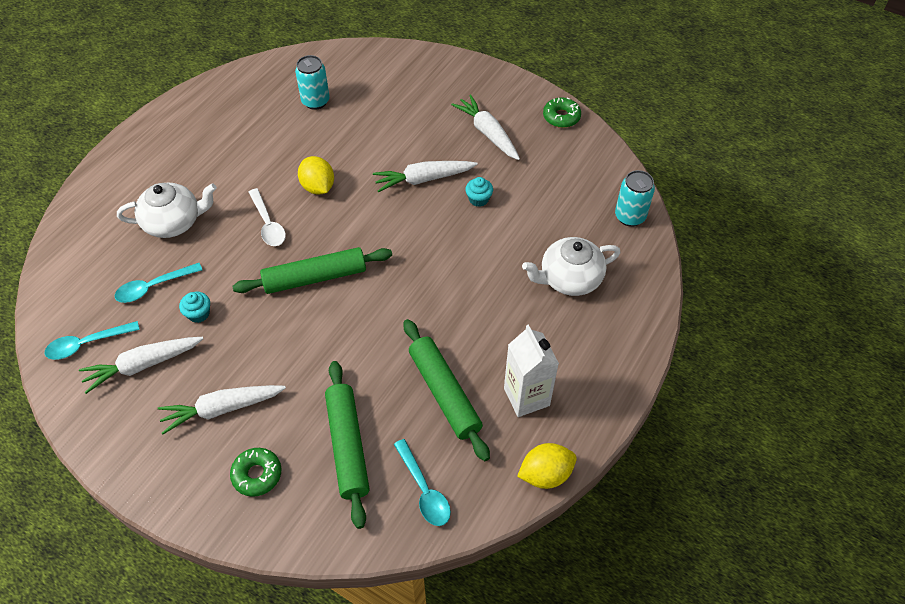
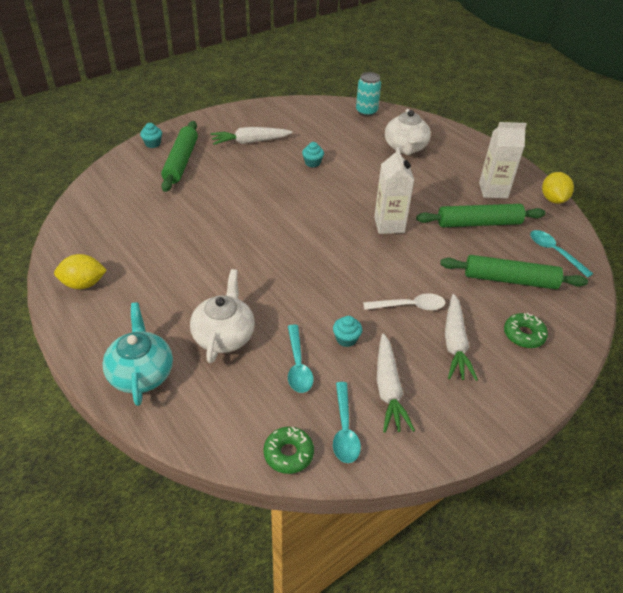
camera: 70 degrees left, 10 degrees down
(115, 186) = (141, 373): none -> turquoise teapot
(268, 224) = (267, 274): white spoon -> white spoon (409, 306)
(315, 101) = (140, 214): turquoise can -> none
(315, 277) = (342, 260): green rolling pin -> green rolling pin (181, 162)
(318, 187) = (244, 236): yellow lemon -> yellow lemon (83, 284)
(396, 302) = (389, 225): none -> white carton
(423, 179) = (275, 181): white carrot -> none
(424, 490) = (554, 252): turquoise spoon -> turquoise spoon turned 120 degrees counterclockwise
(435, 62) = (152, 144): none -> turquoise cupcake
(561, 117) = (259, 109): green donut -> green donut (288, 454)

